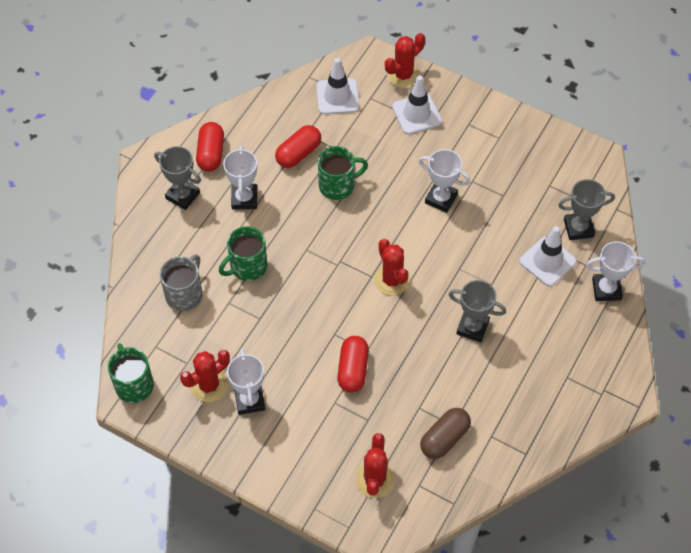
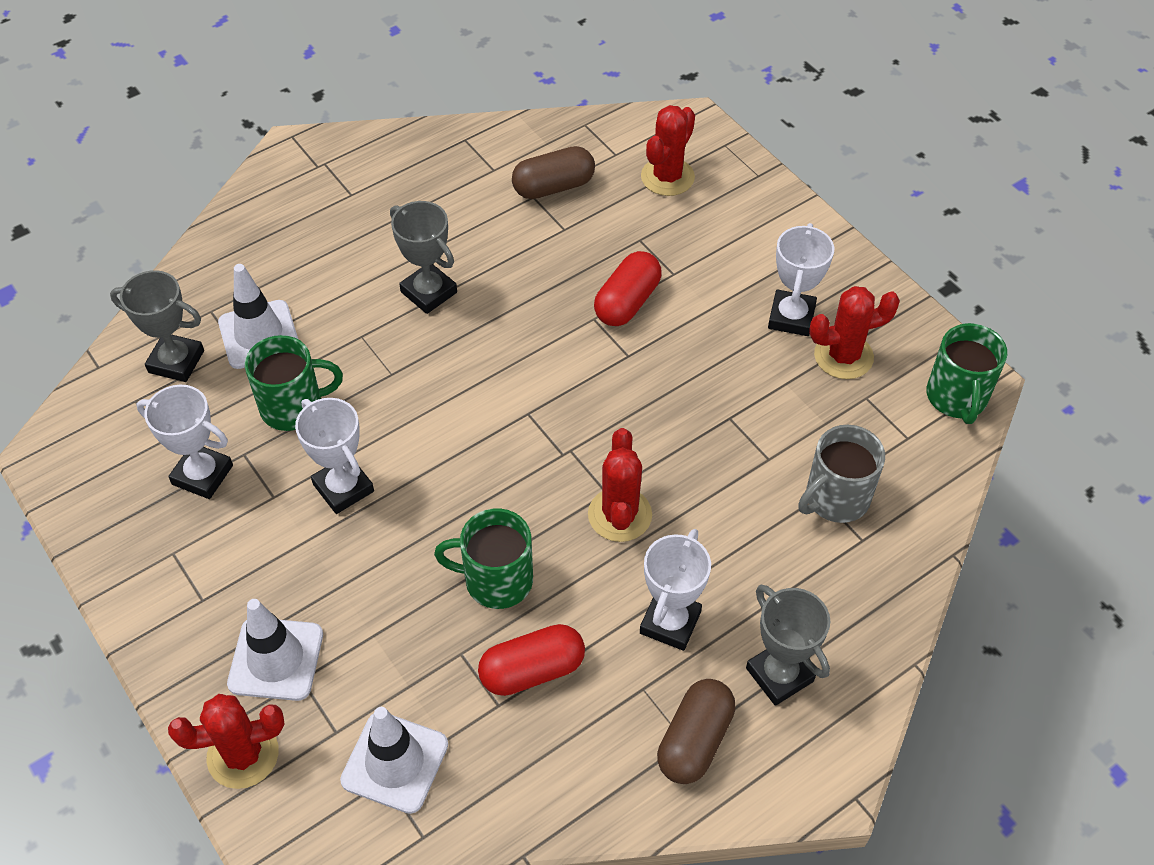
camera: 155 degrees left, 5 degrees down
(211, 153) = (694, 740): red capsule -> brown capsule
(247, 266) = (715, 502): green mug -> green mug (294, 407)
(392, 280) = (501, 396): red cactus -> red cactus (619, 515)
(606, 289) = (212, 270): white trophy -> white trophy (202, 475)

